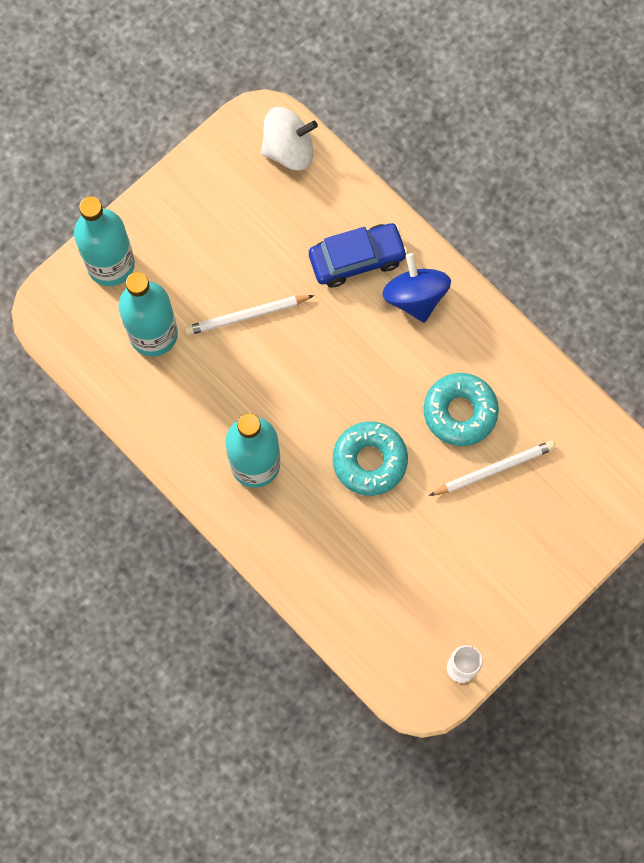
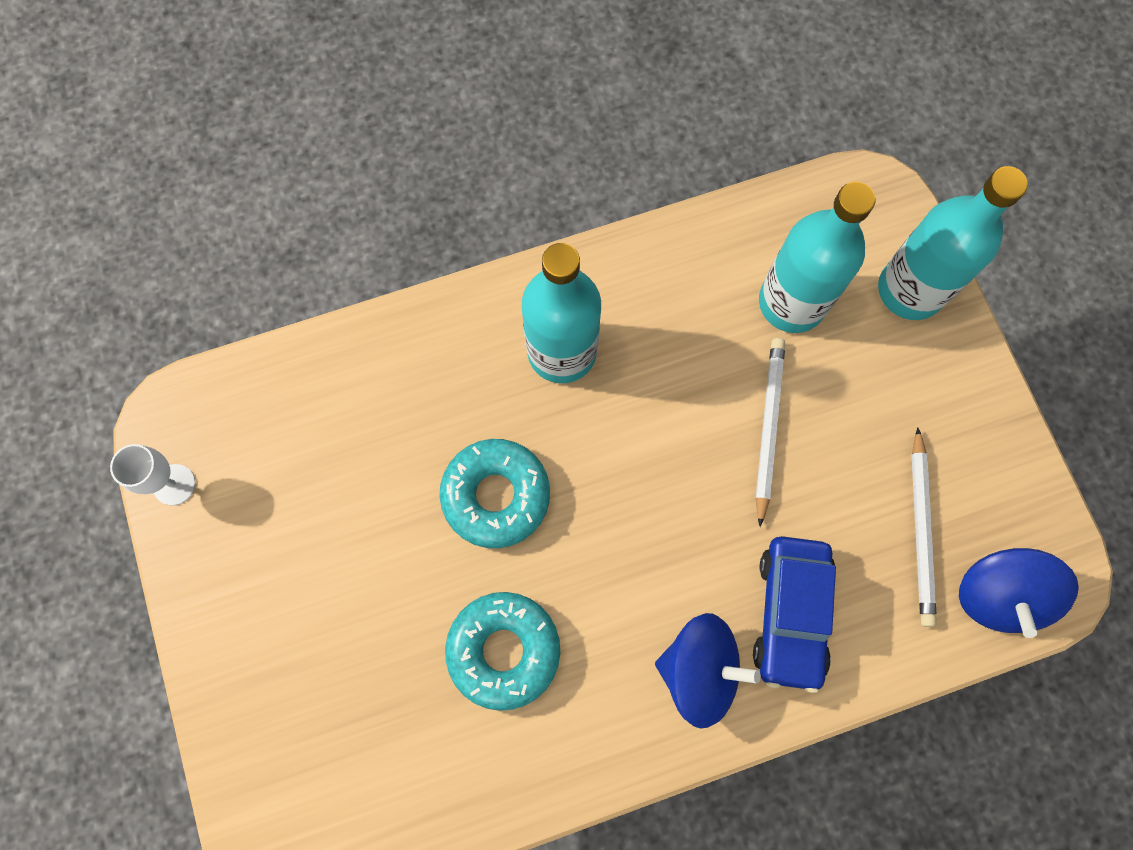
camera: 115 degrees right, 0 degrees up
(289, 150) = (997, 594): white spinning top -> blue spinning top
(494, 469) = (402, 658): white pencil -> white pencil (920, 530)

